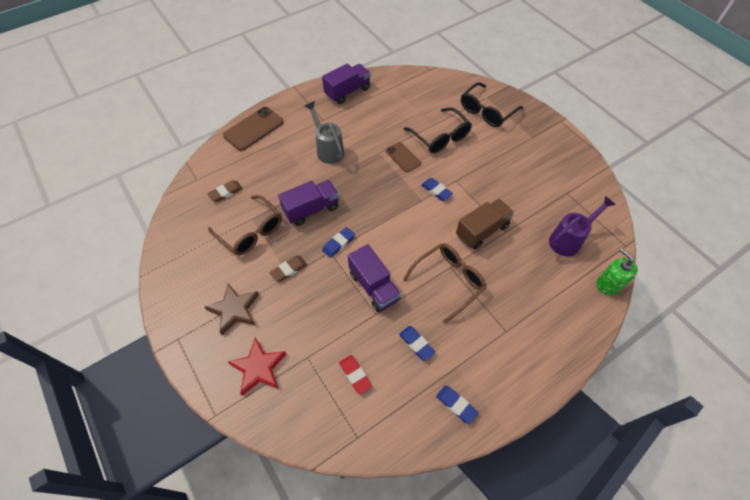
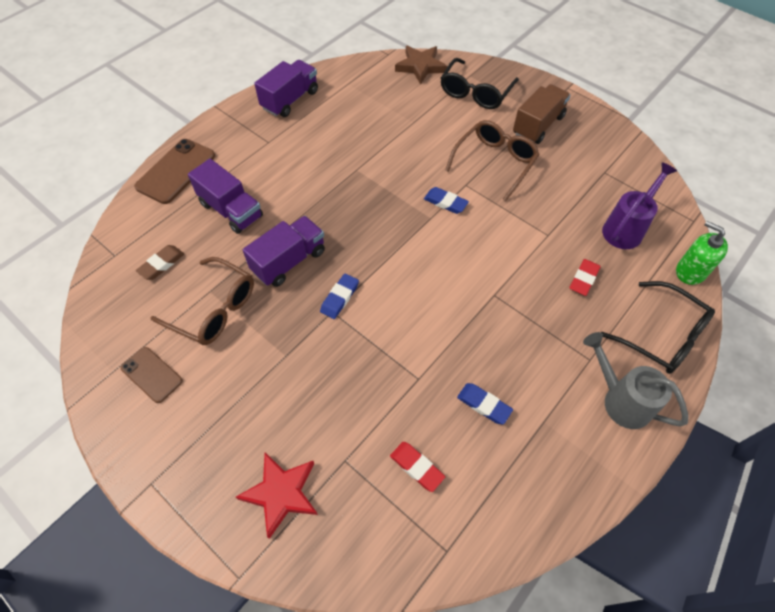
camera: 15 degrees left, 0 degrees up
(234, 309) = (222, 421): brown star -> brown star (420, 66)
(289, 270) = (282, 348): brown eraser -> none
(328, 150) = (287, 179): grey watering can -> grey watering can (620, 400)
(374, 286) = (404, 343): purple truck -> purple truck (231, 210)
(403, 157) = (389, 169): brown phone -> brown phone (151, 374)
(440, 137) = (428, 134): black glasses -> black glasses (661, 335)
(448, 281) = (498, 314): brown glasses -> brown glasses (494, 163)
(456, 405) = (560, 471): blue eraser -> none
(482, 231) = (518, 240): brown truck -> brown truck (538, 125)
(522, 271) = (583, 279): none -> red eraser

